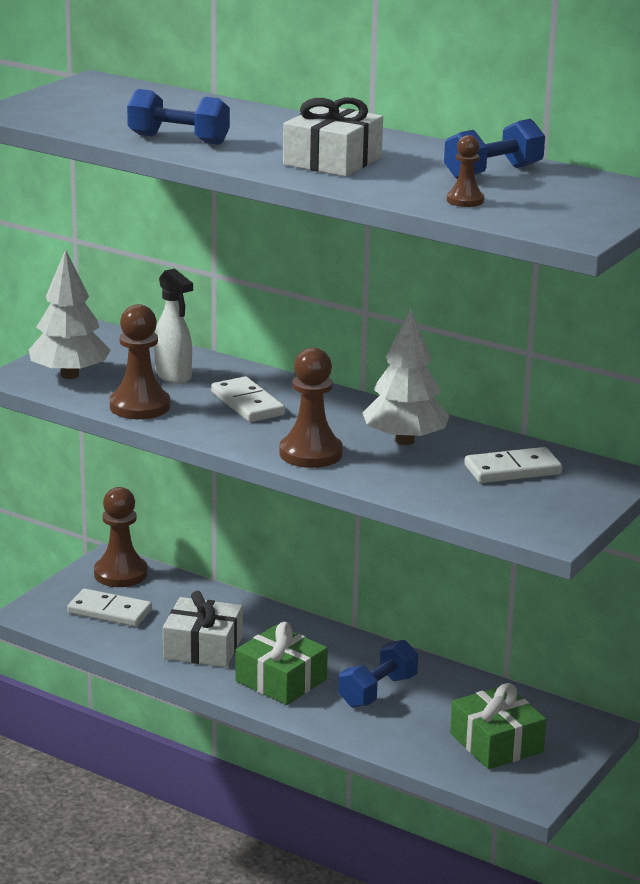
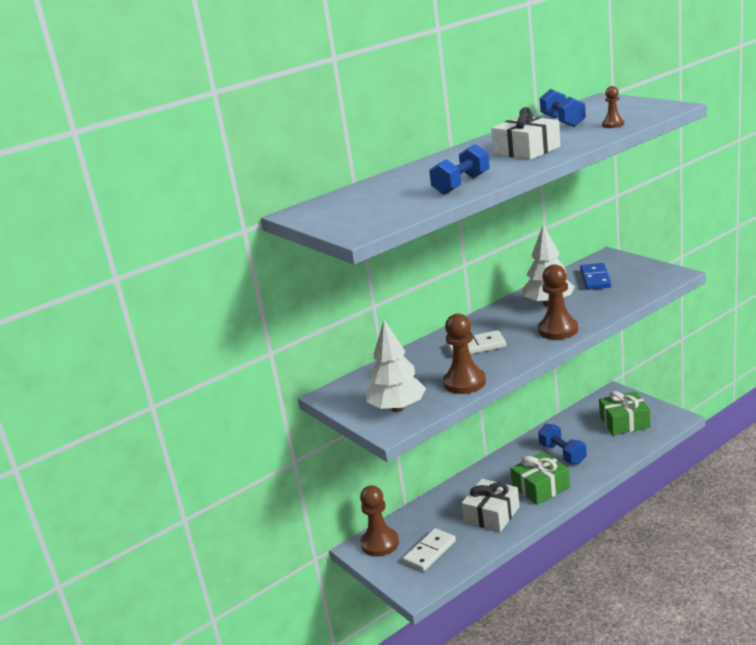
camera: 65 degrees left, 0 degrees up
(173, 376) = (420, 370): white spray bottle -> none
(512, 470) = (595, 279): white domino -> blue domino

